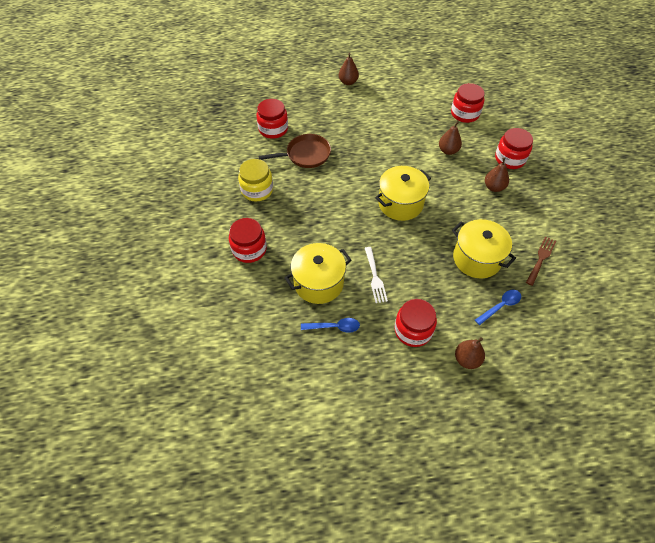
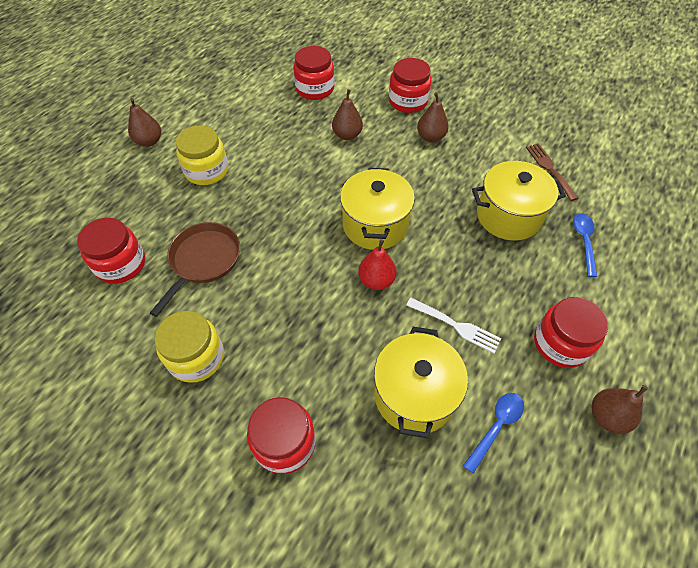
camera: 50 degrees left, 0 degrees up
(356, 116) = (207, 171): none -> yellow jar
(366, 227) = (376, 280): none -> red pear
(467, 359) = (633, 321): brown pear -> brown pear (607, 416)

